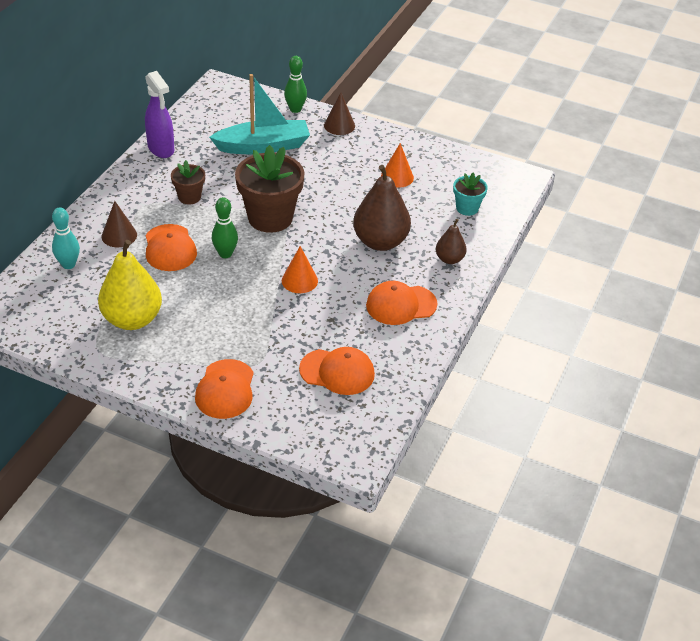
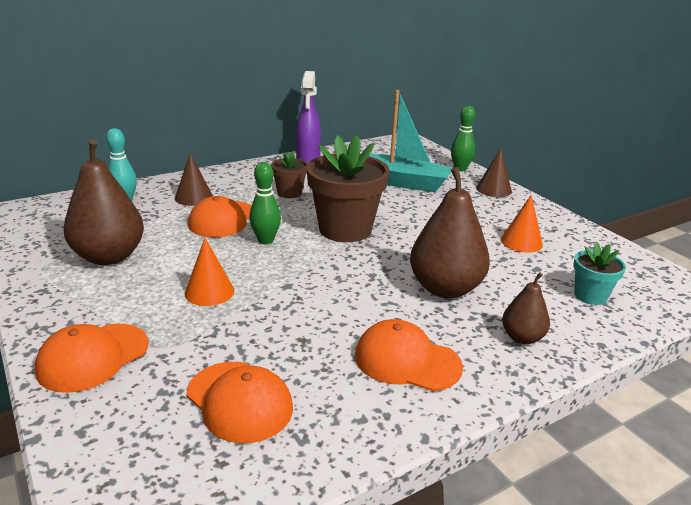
camera: 35 degrees right, 15 degrees down
(132, 319) = (109, 257): yellow pear -> brown pear
(299, 280) = (311, 288): orange cone -> orange cone (209, 292)

